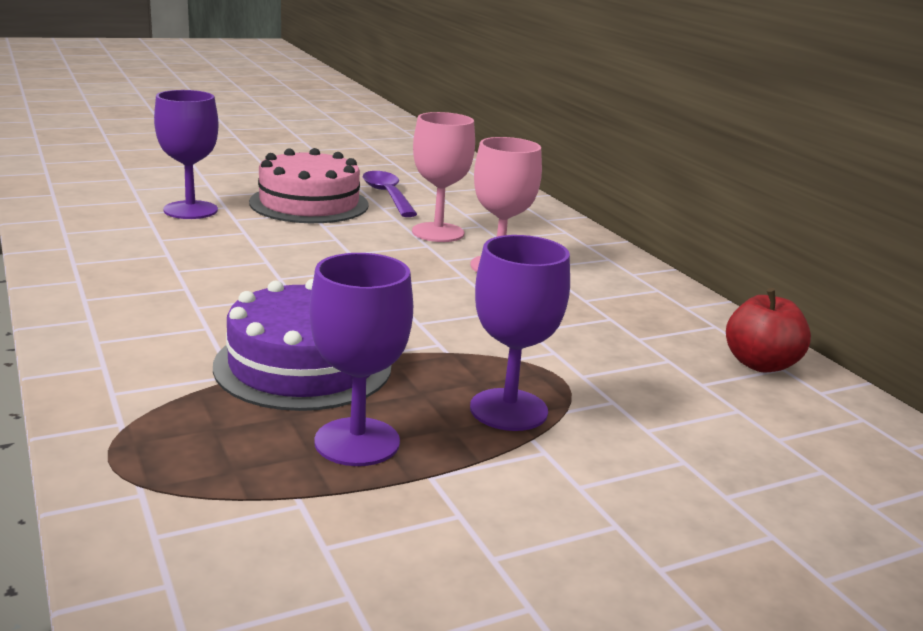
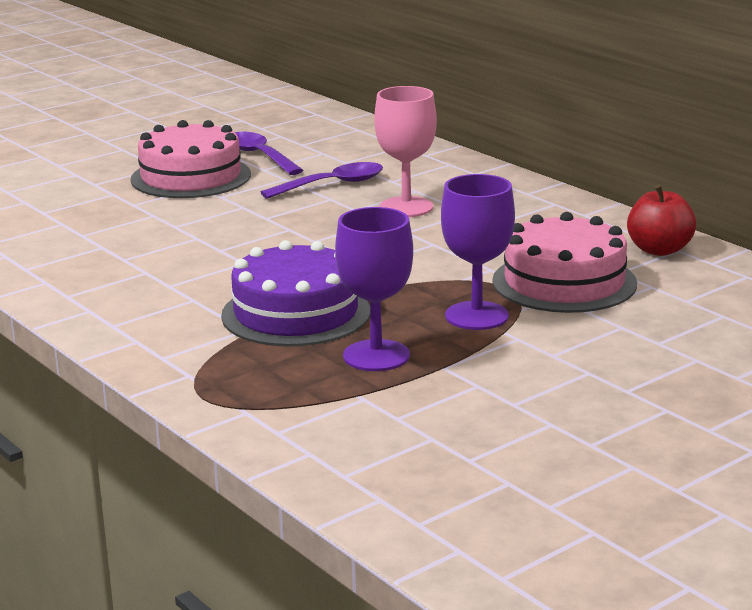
camera: 10 degrees left, 0 degrees up
(190, 210) = (84, 203): purple goblet -> none
(438, 232) = (332, 185): pink goblet -> purple spoon
(633, 385) = (564, 282): none -> pink cake

